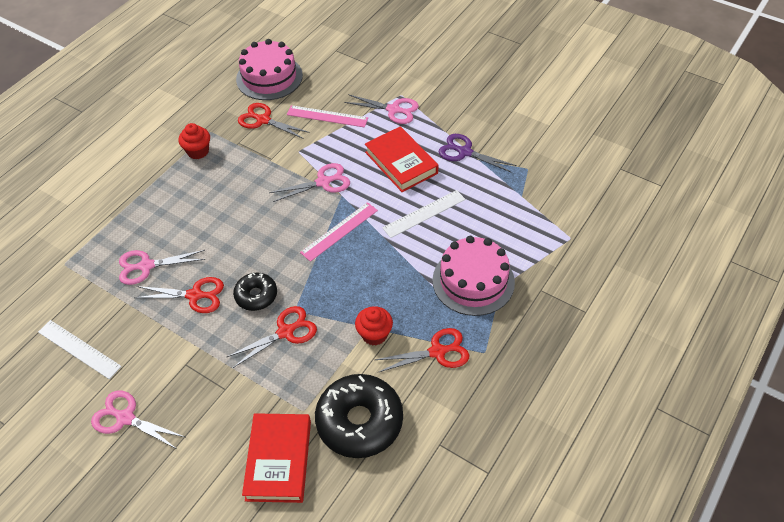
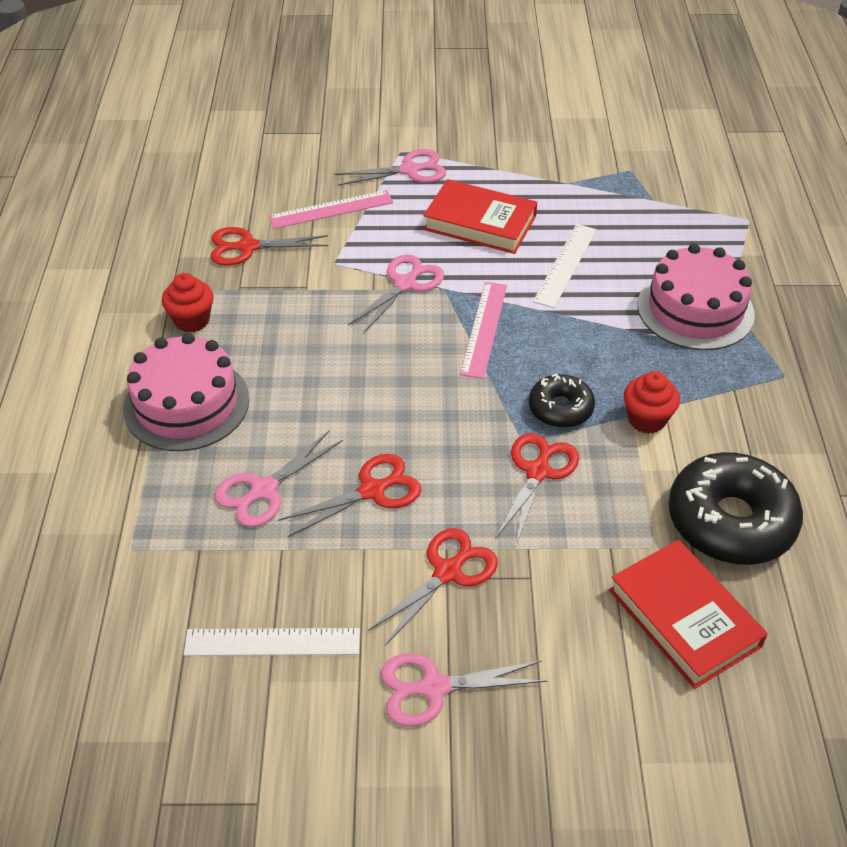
camera: 35 degrees left, 5 degrees down
(256, 295) = (455, 450): black donut -> black donut (560, 408)
(269, 77) = (203, 195): pink cake -> pink cake (186, 403)
(437, 352) = (736, 401): red scissors -> red scissors (447, 572)
(465, 152) = (543, 181): purple scissors -> none

